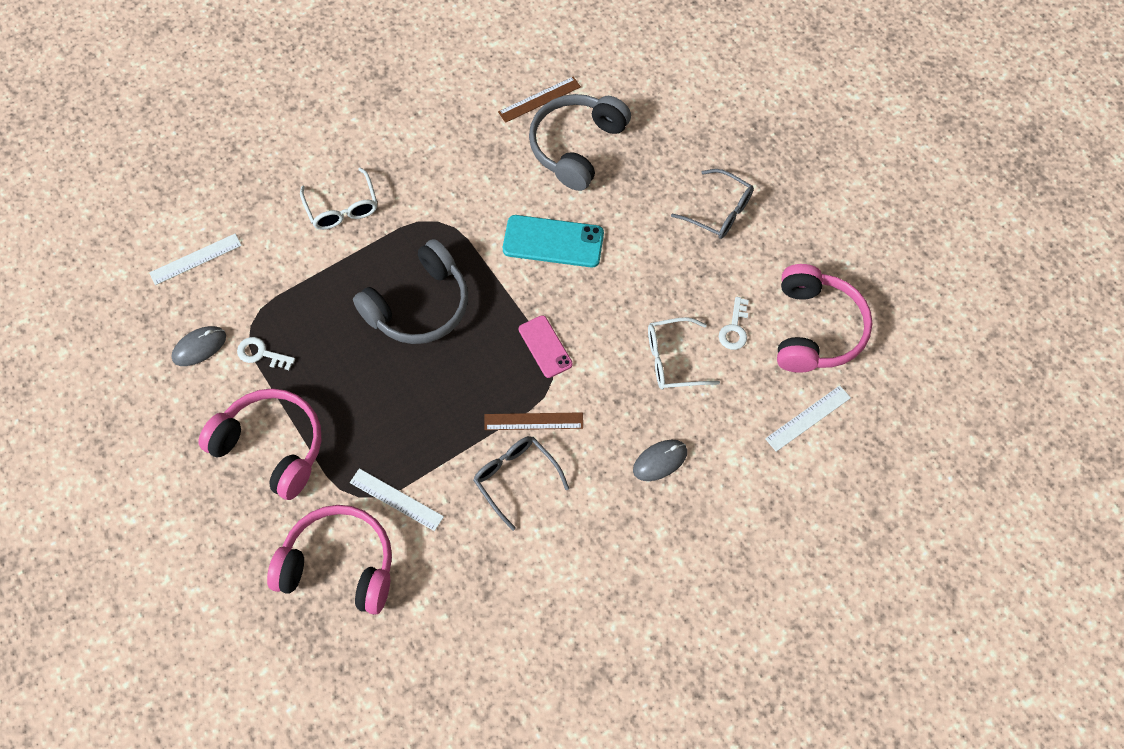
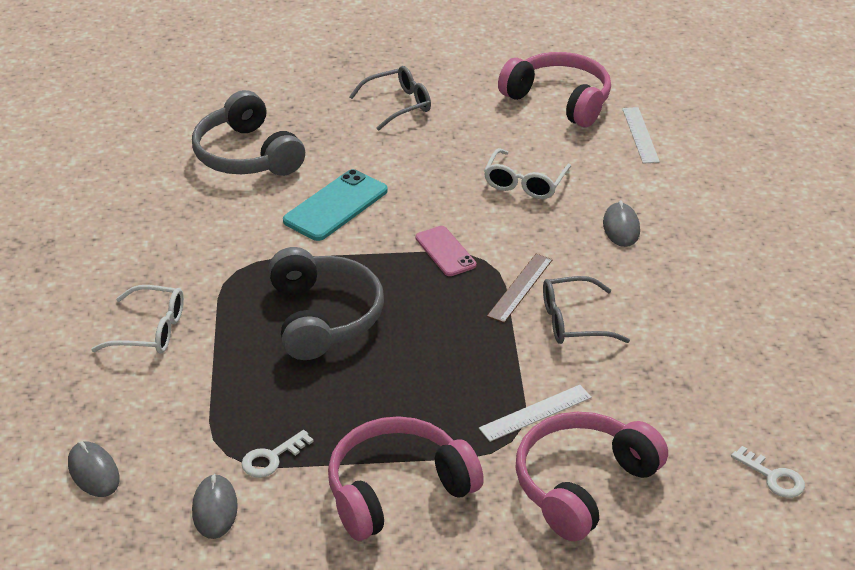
camera: 60 degrees left, 25 degrees down
(196, 259) = (93, 472): white ruler -> grey mouse
(539, 99) = (169, 157): brown ruler -> none
(545, 346) = (445, 251): pink phone -> pink phone turned 60 degrees clockwise
(734, 329) = (522, 139): white key -> white key (773, 477)

